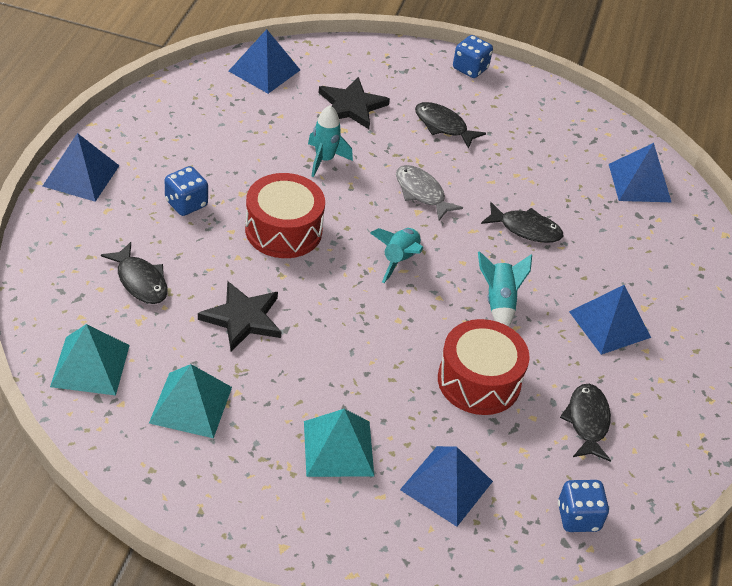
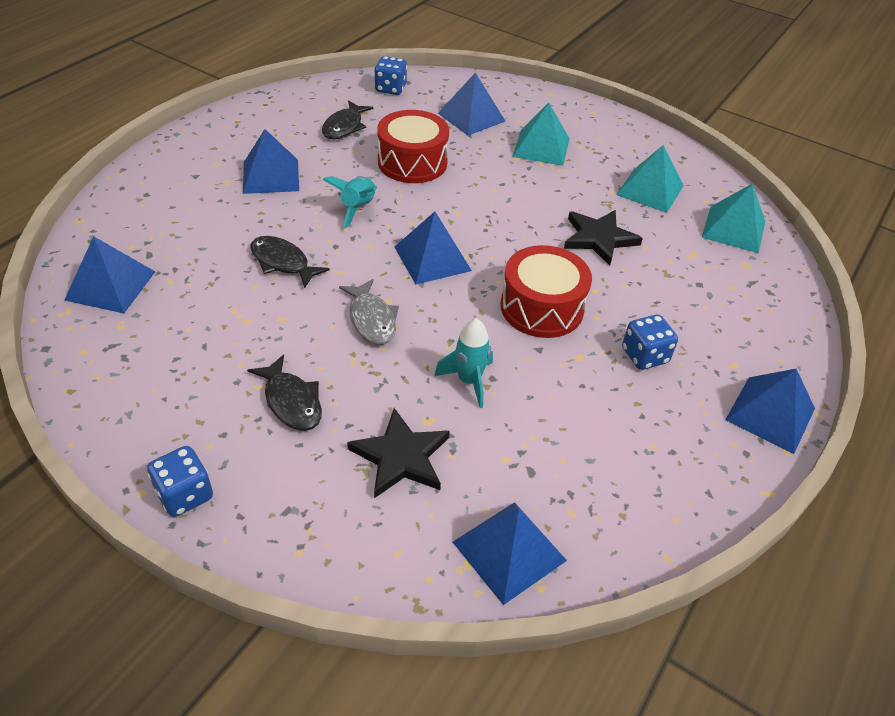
camera: 160 degrees left, 0 degrees up
(140, 281) = (693, 286): black fish -> none
(399, 260) = (432, 258): turquoise rocket -> blue pyramid

